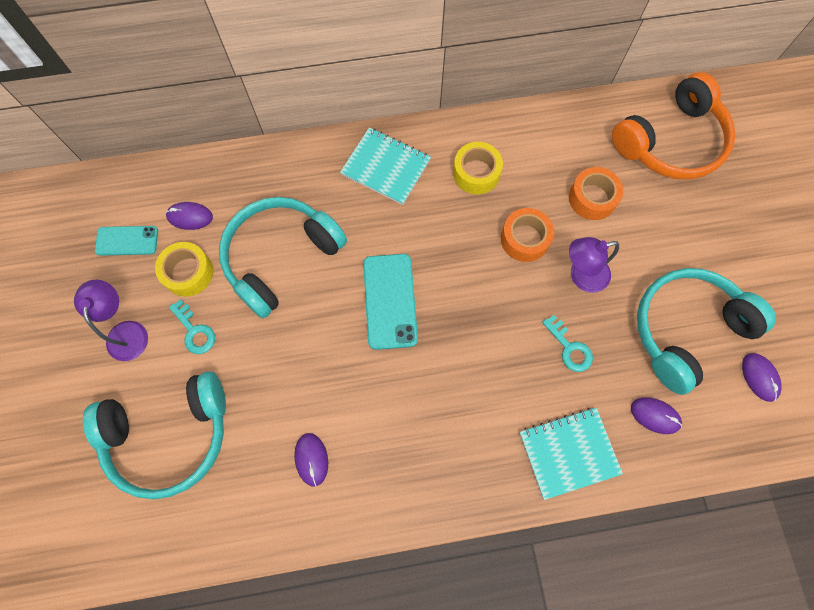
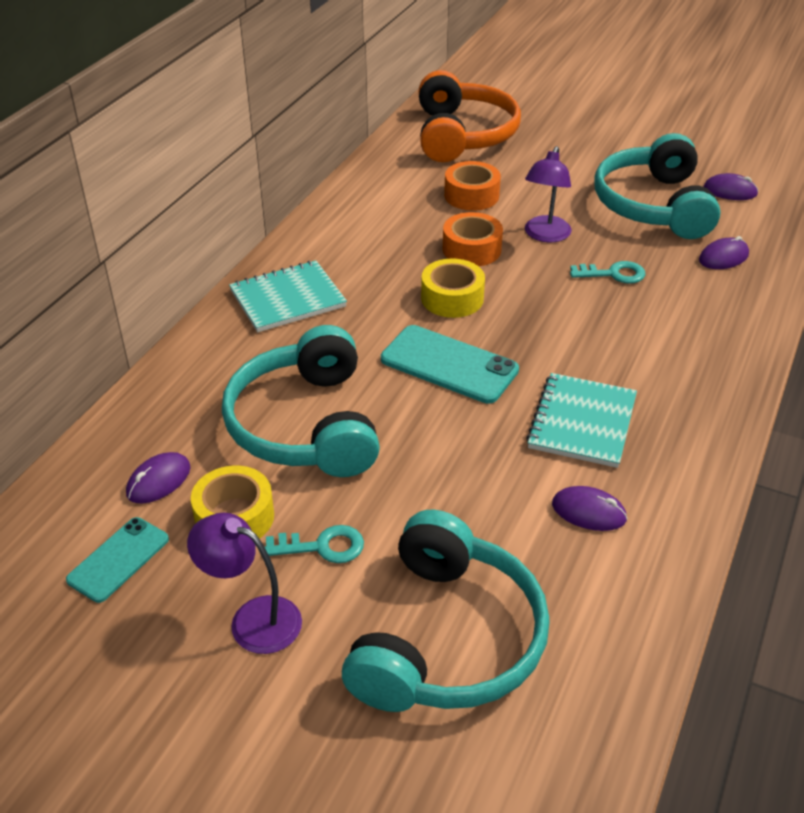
camera: 55 degrees left, 30 degrees down
(476, 173) = (366, 246): yellow tape -> yellow tape (452, 298)
(568, 453) = (723, 322): turquoise notebook -> turquoise notebook (582, 422)

